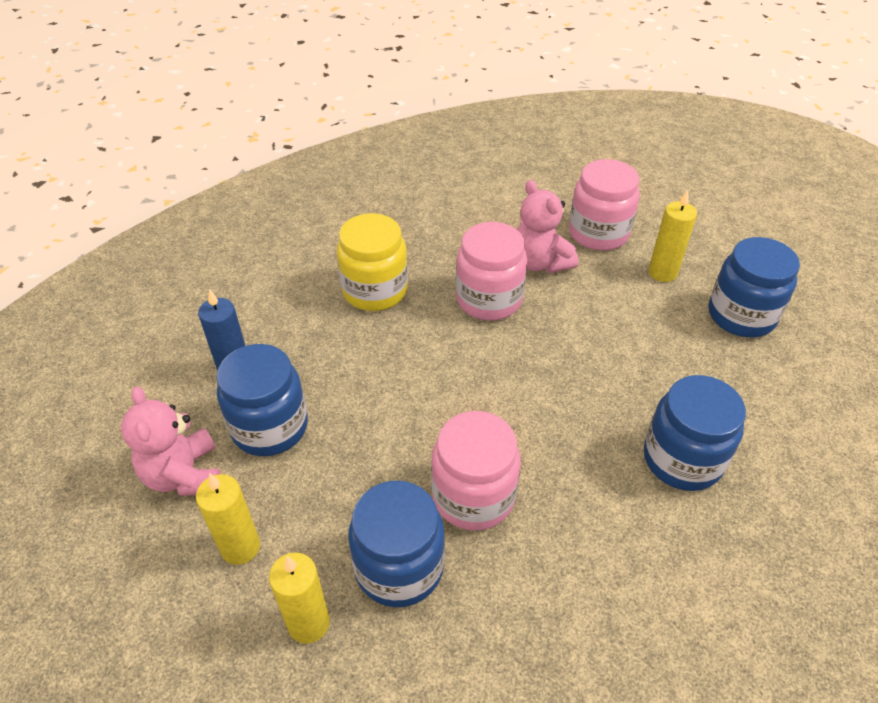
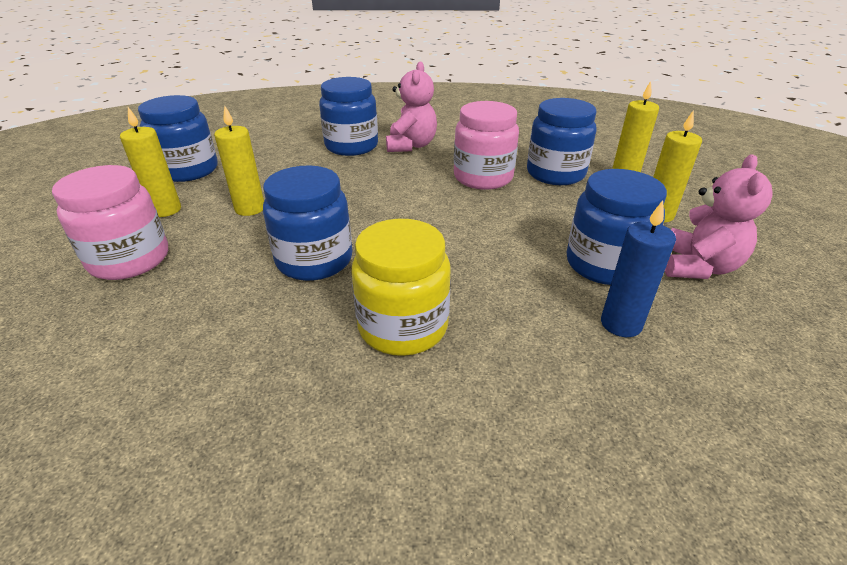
camera: 140 degrees left, 10 degrees down
(489, 299) = (314, 260): pink jar -> blue jar
(540, 262) = (222, 264): pink teddy bear -> pink teddy bear (411, 145)
(610, 311) = (250, 208): none -> yellow candle

